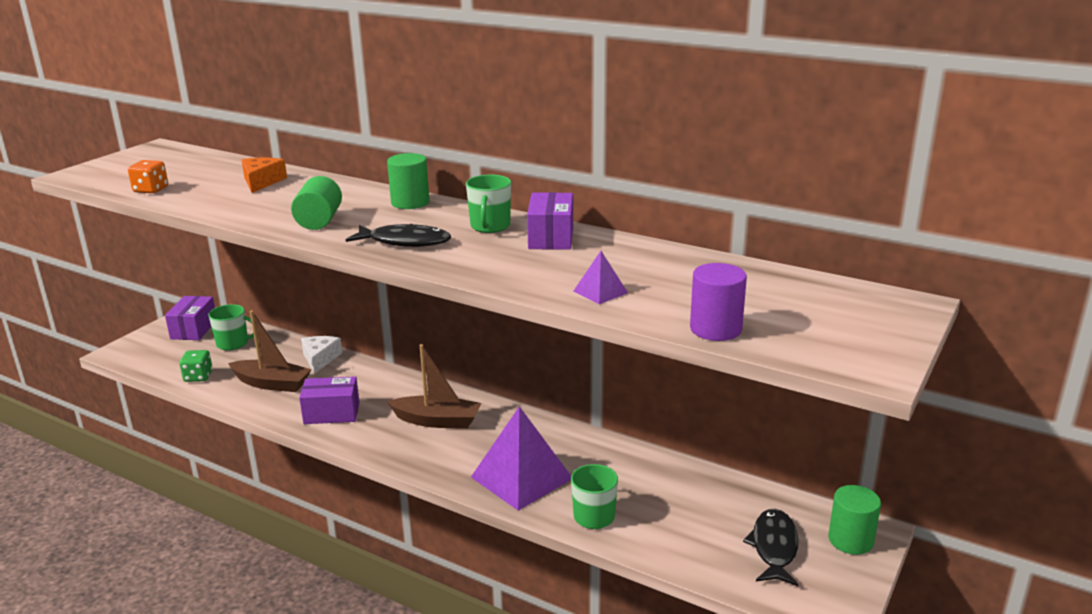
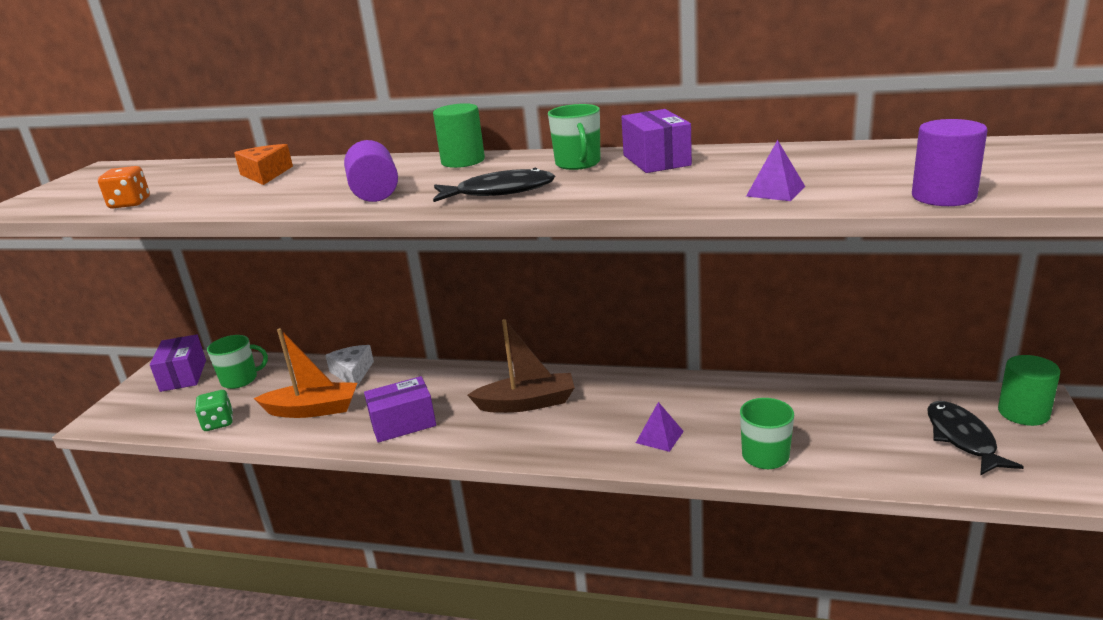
camera: 15 degrees left, 0 degrees up
(272, 384) = (313, 410): brown boat -> orange boat
(319, 221) = (375, 193): green cylinder -> purple cylinder
(522, 477) = (659, 437): purple pyramid -> purple pyramid, size x0.45

